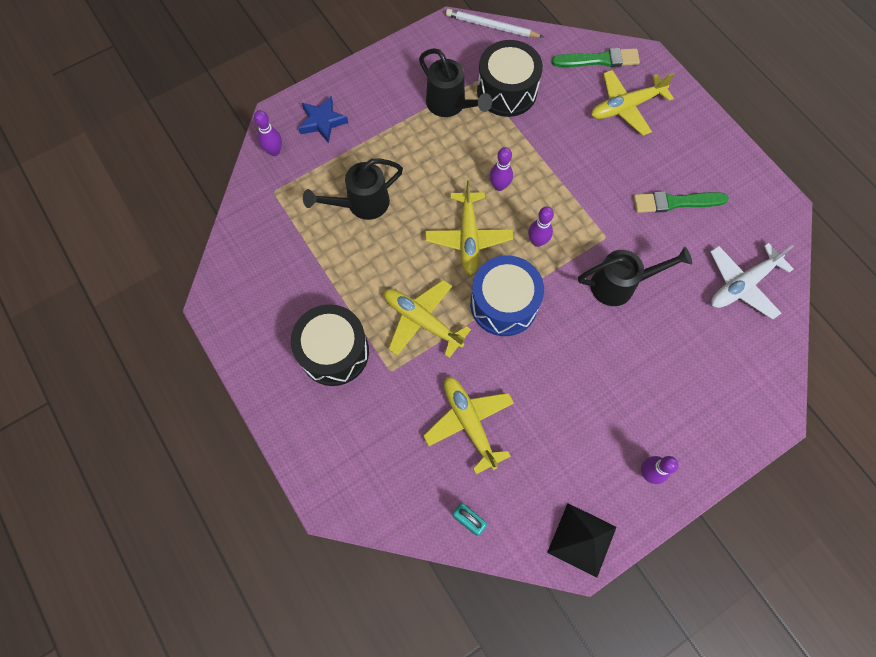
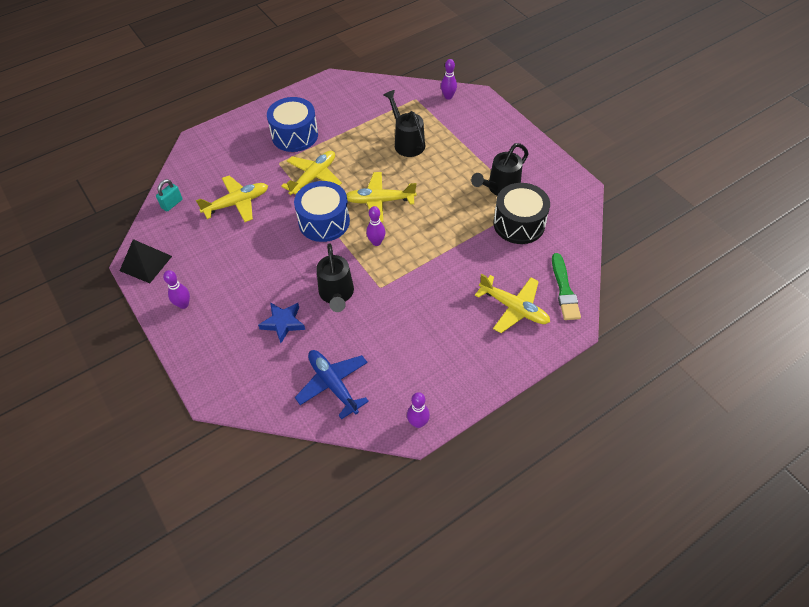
camera: 90 degrees right, 15 degrees down
(322, 122) = (475, 118): blue star -> blue star (283, 323)
(334, 352) = (295, 135): black drum -> blue drum
(492, 26) = (587, 214): white pencil -> none
(499, 186) = (426, 219): purple bowling pin -> purple bowling pin (418, 423)
(626, 107) = (514, 308): yellow plane -> yellow plane turned 150 degrees clockwise
(676, 202) = (415, 340): green brush -> none
(742, 284) = (333, 384): white plane -> blue plane

